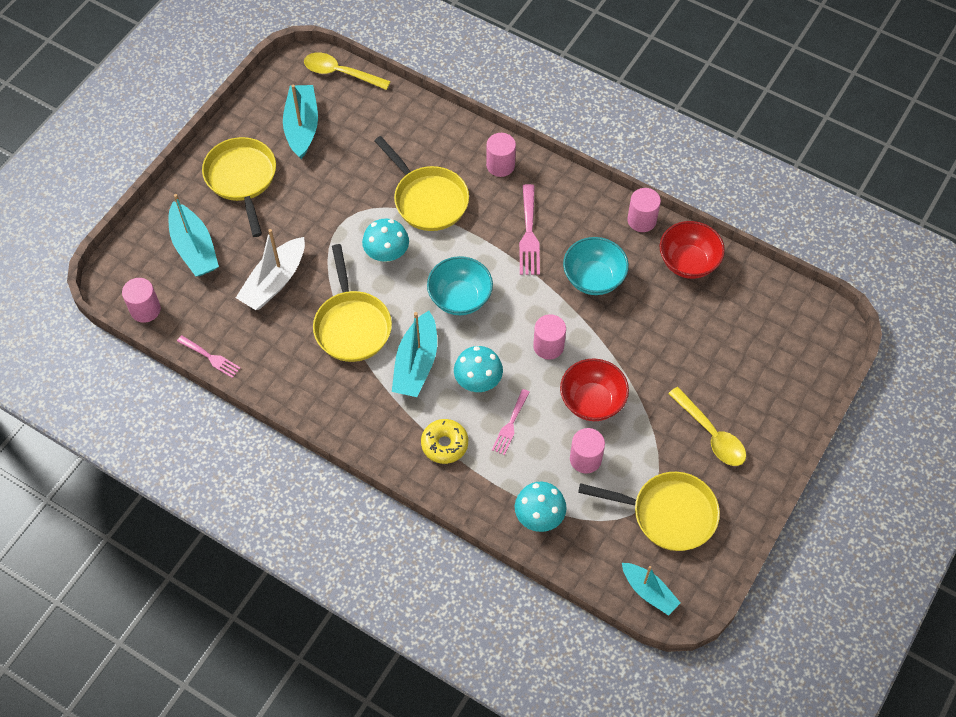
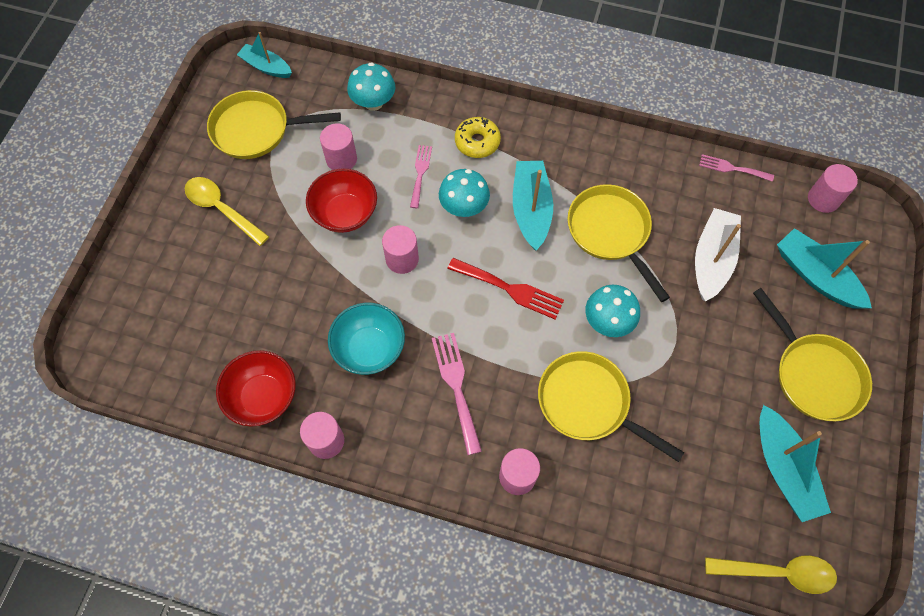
camera: 165 degrees right, 5 degrees up
(460, 298) = (510, 289): turquoise bowl -> red fork

